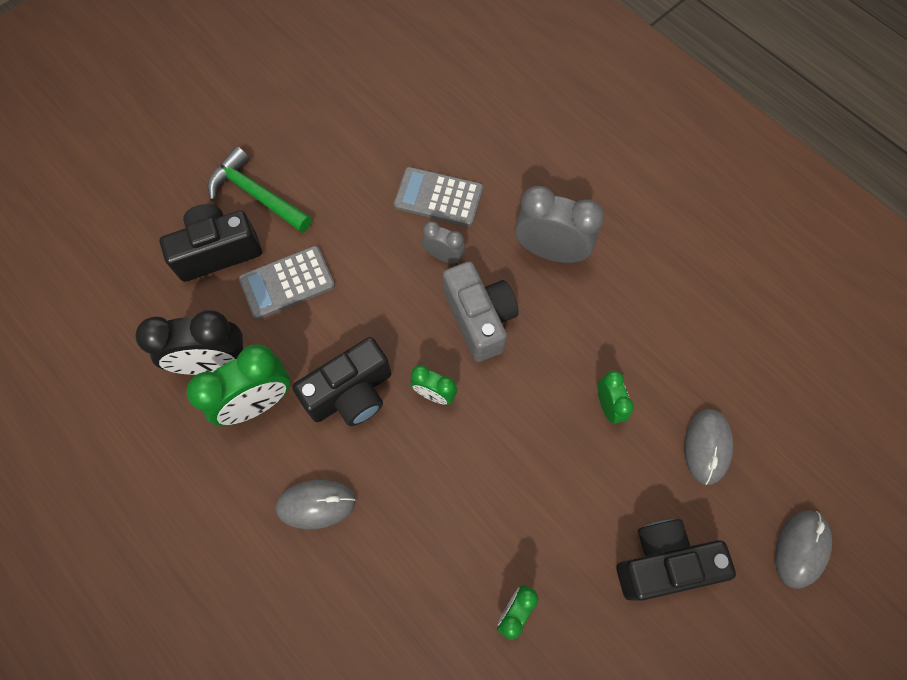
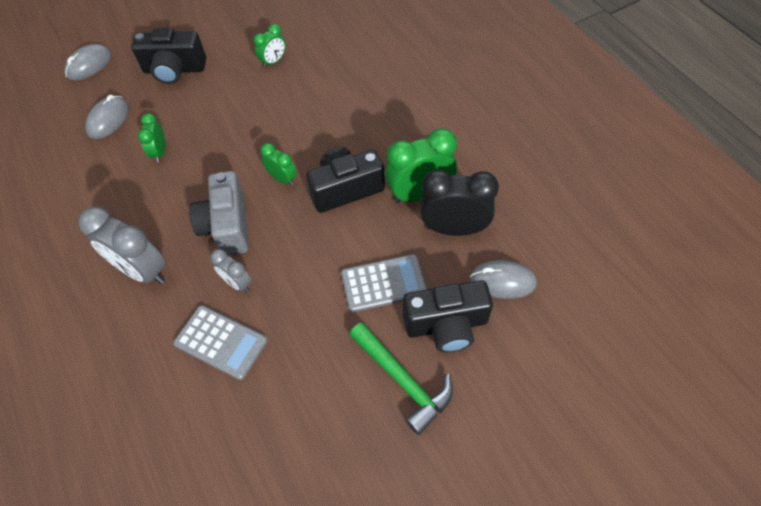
camera: 165 degrees left, 10 degrees down
(316, 504) = (385, 127): grey mouse -> grey mouse (502, 281)

